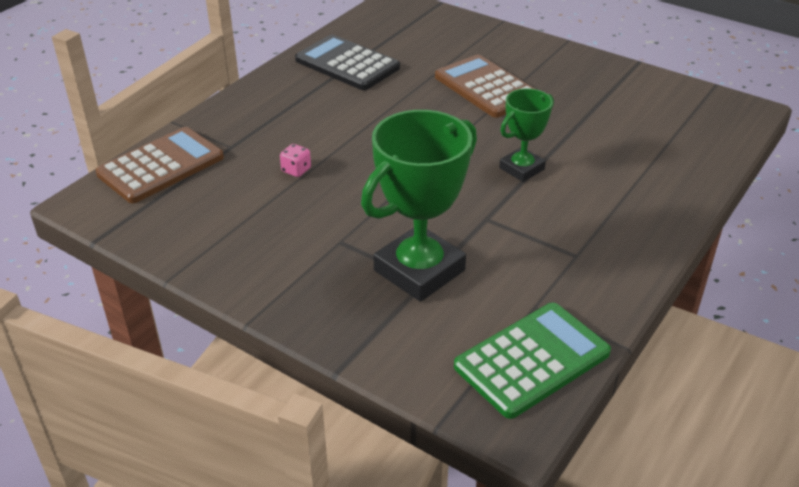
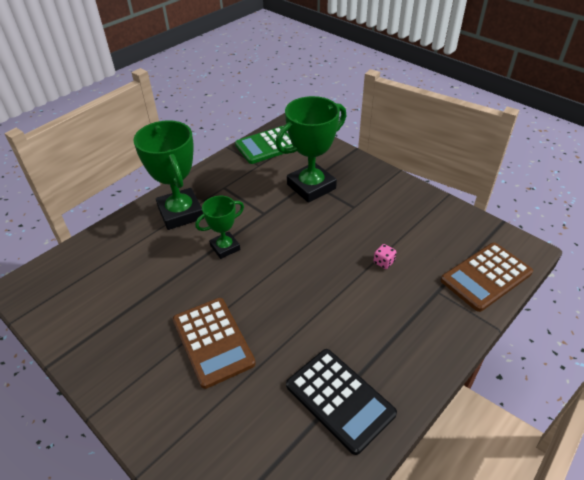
camera: 170 degrees left, 5 degrees up
(619, 207) = (180, 213): none -> green trophy

